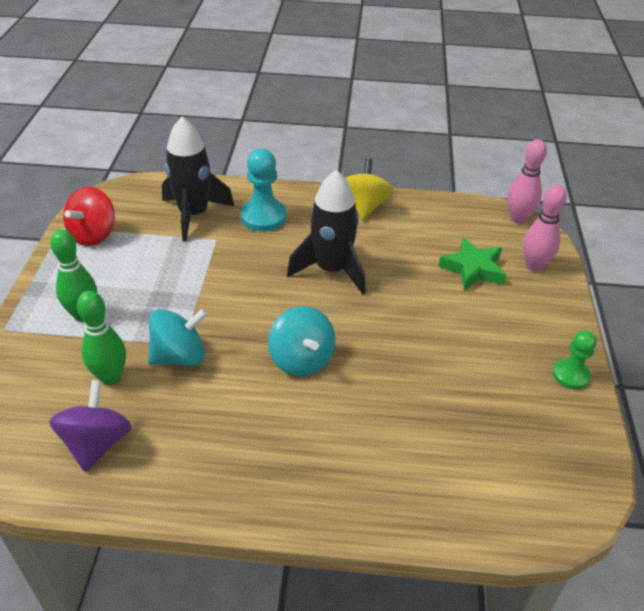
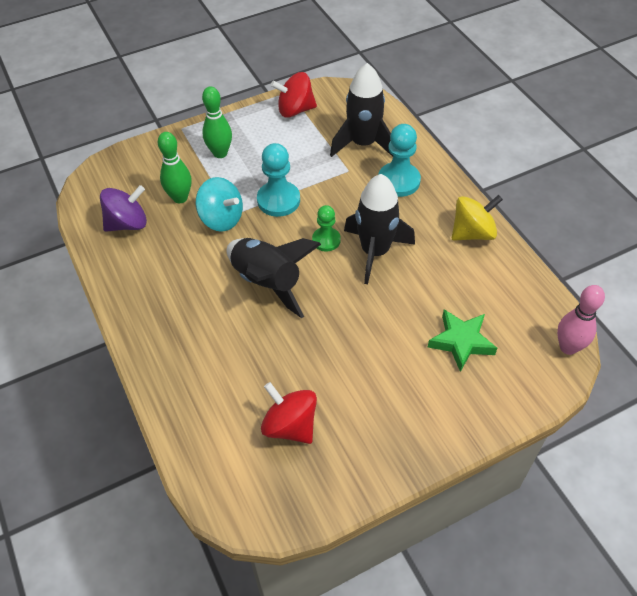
camera: 60 degrees right, 10 degrees up
(201, 302) = (278, 200): none -> turquoise pawn
(301, 359) = (267, 282): turquoise spinning top -> black rocket
(491, 423) = (290, 425): none -> red spinning top
(534, 266) = (508, 385): pink bowling pin -> none
(570, 375) = (386, 463): green pawn -> green pawn (326, 240)

